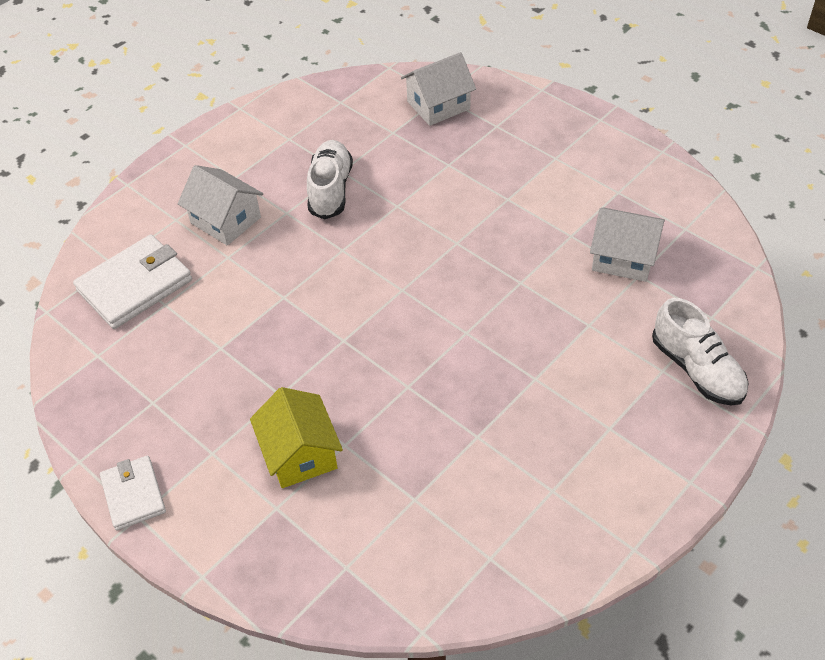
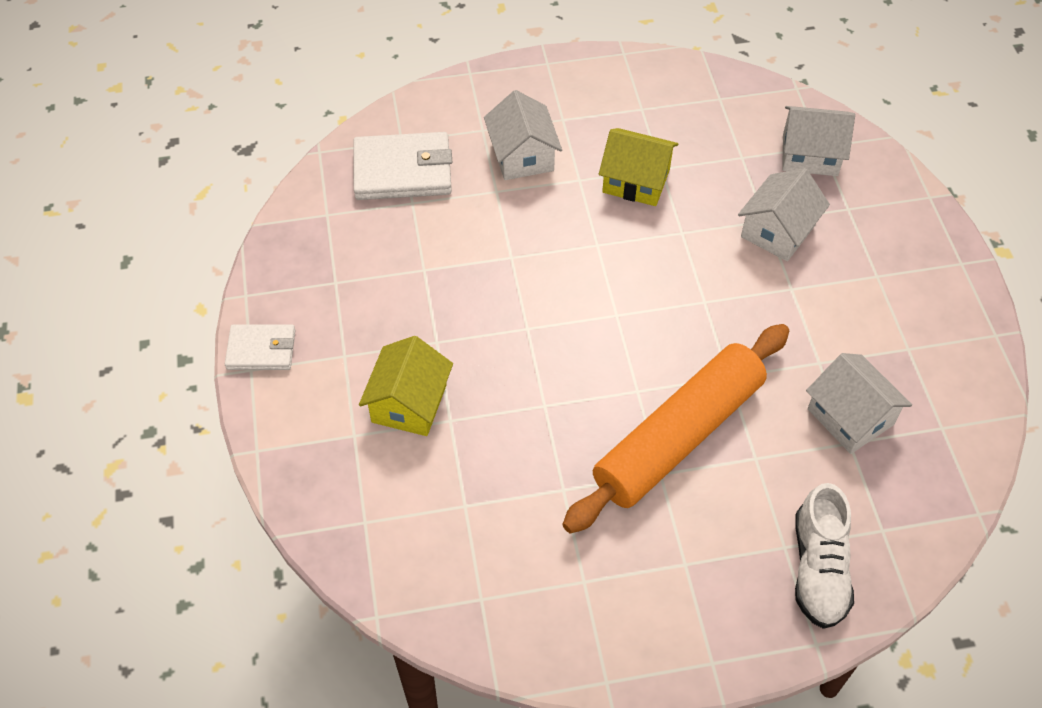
camera: 35 degrees right, 5 degrees up
(133, 495) = (261, 350): white wallet -> white wallet turned 75 degrees clockwise
(330, 190) = (636, 181): white shoe -> yellow house
(463, 167) = (778, 231): none -> white house
(524, 345) = (679, 437): none -> orange rolling pin

